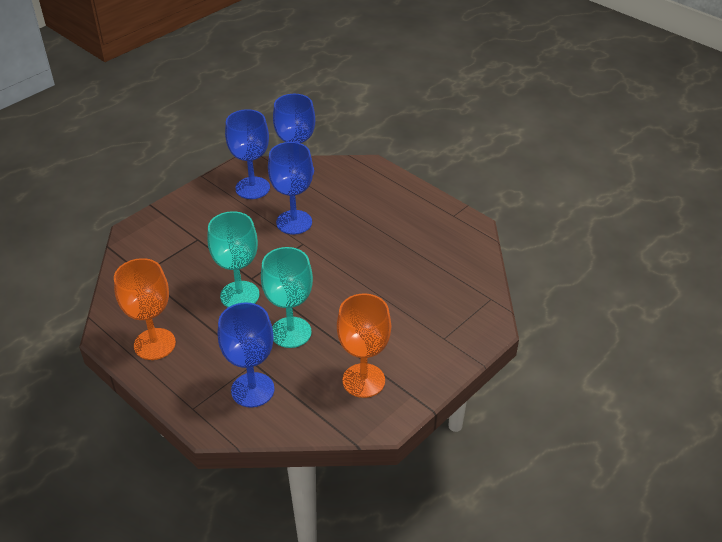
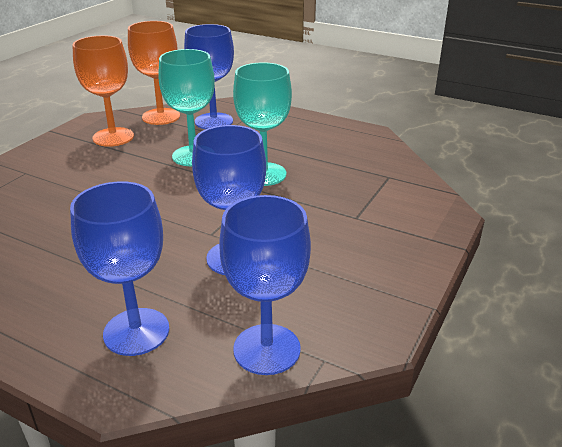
camera: 165 degrees right, 10 degrees down
(154, 344) = (321, 133): orange goblet -> orange goblet (161, 116)
(252, 188) = (329, 300): blue goblet -> blue goblet (136, 331)

